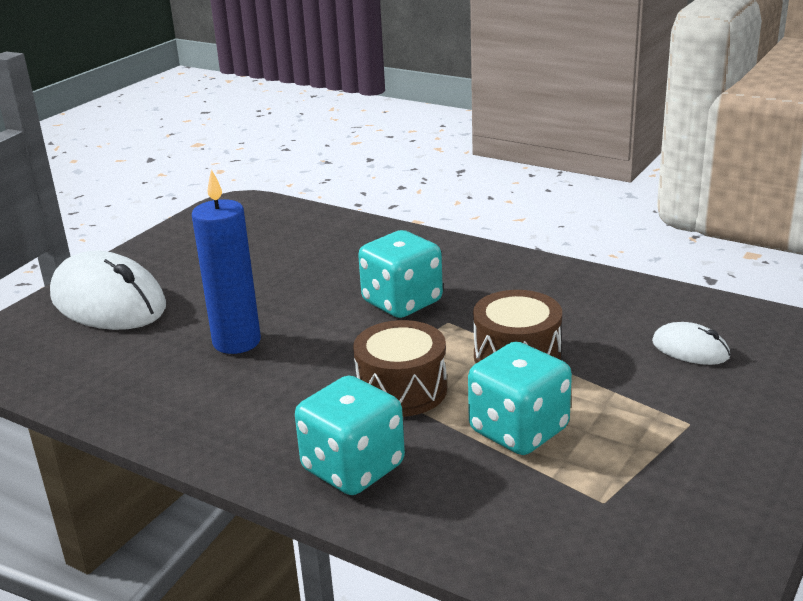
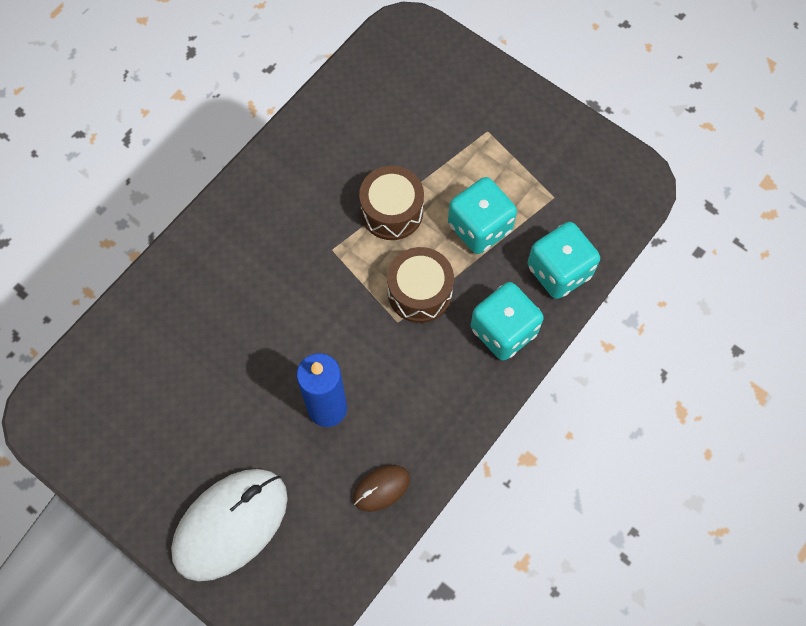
camera: 85 degrees left, 40 degrees up
(129, 389) = (381, 488): none -> brown mouse
(402, 302) = (294, 279): turquoise dice -> turquoise dice (559, 271)
(690, 349) = (406, 104): white mouse -> none

